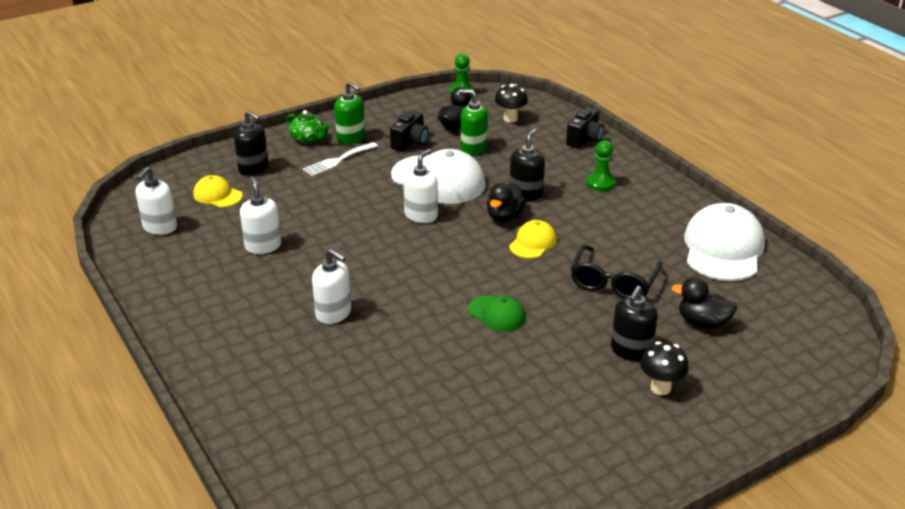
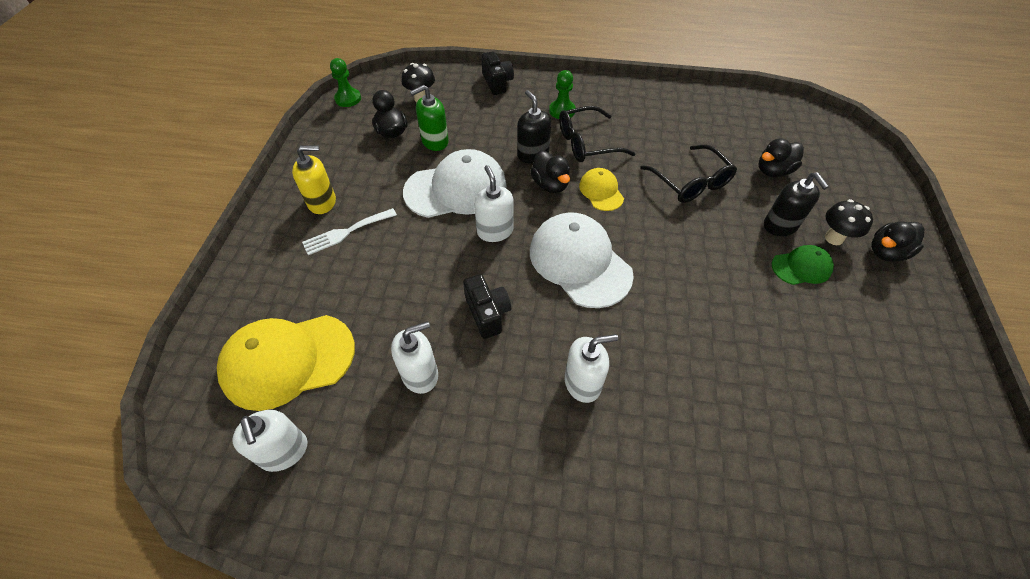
camera: 50 degrees left, 20 degrees up
(217, 195) = (288, 360): yellow cap -> yellow cap, size x1.94
(253, 168) = (278, 302): black soap dispenser -> none
(263, 246) = (420, 374): white soap dispenser -> white soap dispenser turned 135 degrees clockwise
(308, 139) = (283, 231): green teapot -> none
(338, 160) = (346, 232): white fork -> white fork turned 60 degrees clockwise
(351, 138) = (322, 202): green soap dispenser -> yellow soap dispenser
(410, 142) = (380, 171): black camera -> black camera (487, 313)
(497, 314) = (676, 270): green cap -> green cap (801, 267)
(580, 212) = (587, 143): none -> black glasses
(688, 426) = (886, 252): none -> black duck
(723, 248) = (697, 109): white cap -> white cap (579, 262)

